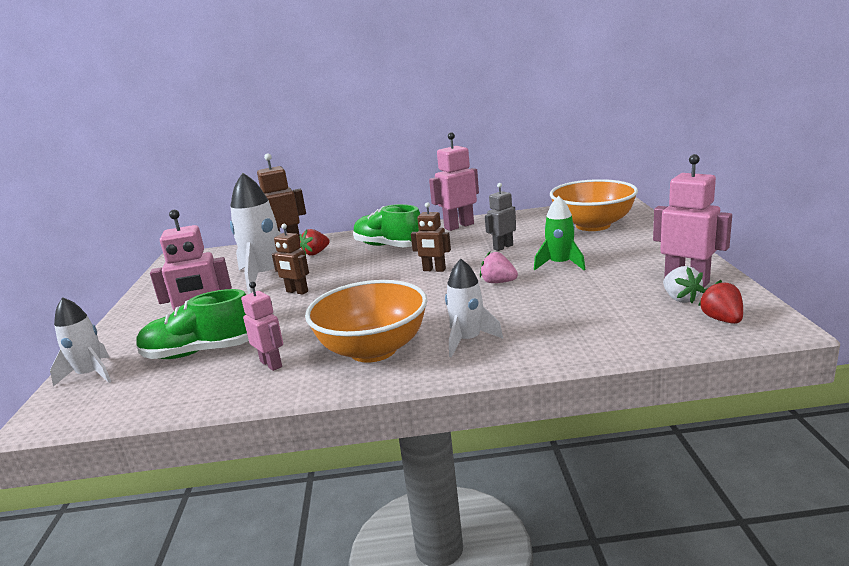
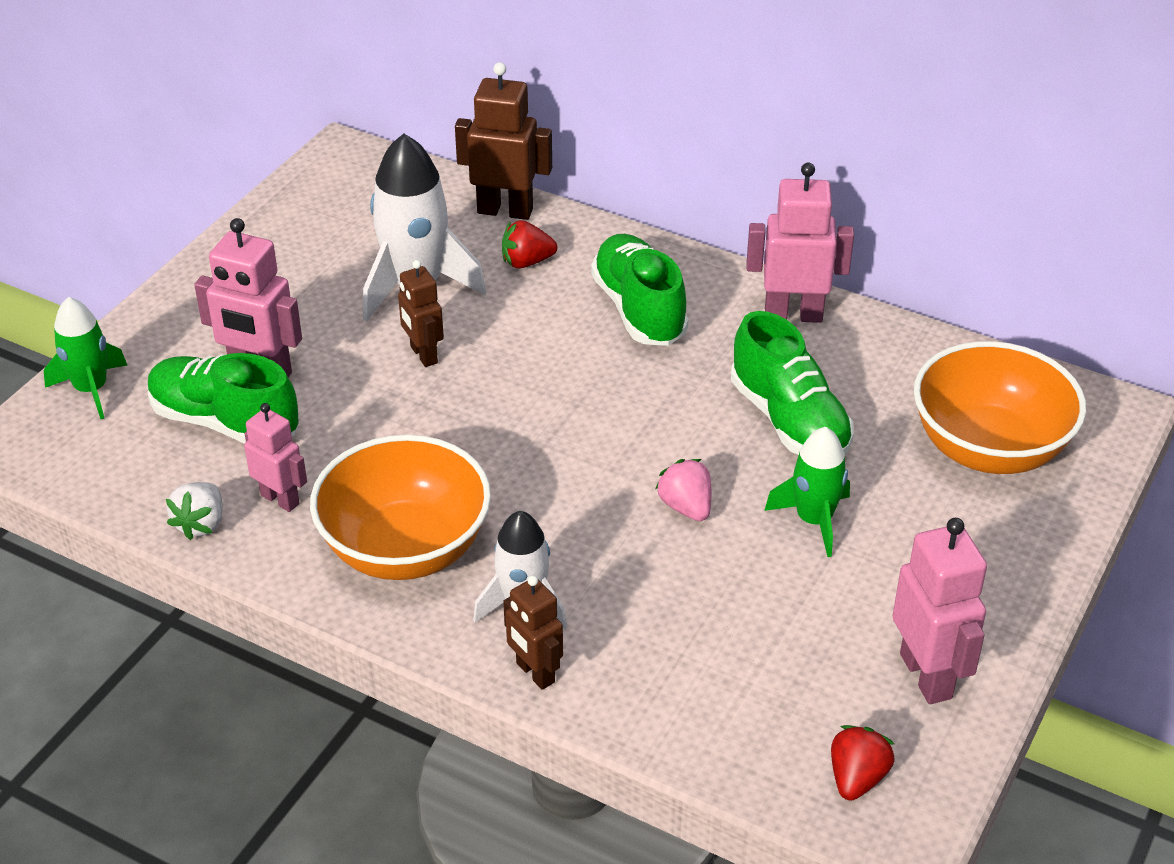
camera: 30 degrees right, 20 degrees up
(91, 374) = (91, 389): white rocket -> green rocket
(271, 364) = (280, 499): pink robot -> pink robot turned 45 degrees counterclockwise
(434, 270) = (637, 418): brown robot -> brown robot (535, 673)
(503, 247) = (789, 421): grey robot -> green shoe
(680, 299) = (866, 704): white strawberry -> white strawberry (201, 524)

